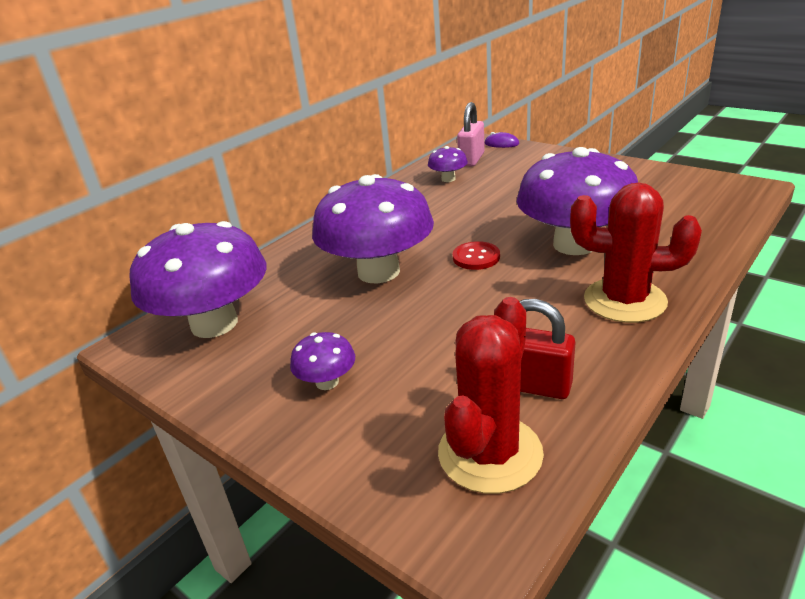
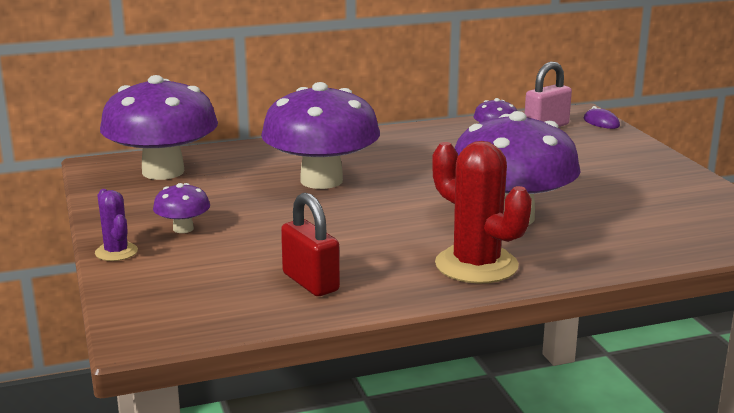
camera: 30 degrees right, 10 degrees down
(297, 447) = (116, 252): none -> purple cactus
(476, 257) = (412, 197): red button -> none
(490, 453) = (221, 301): red cactus -> none

